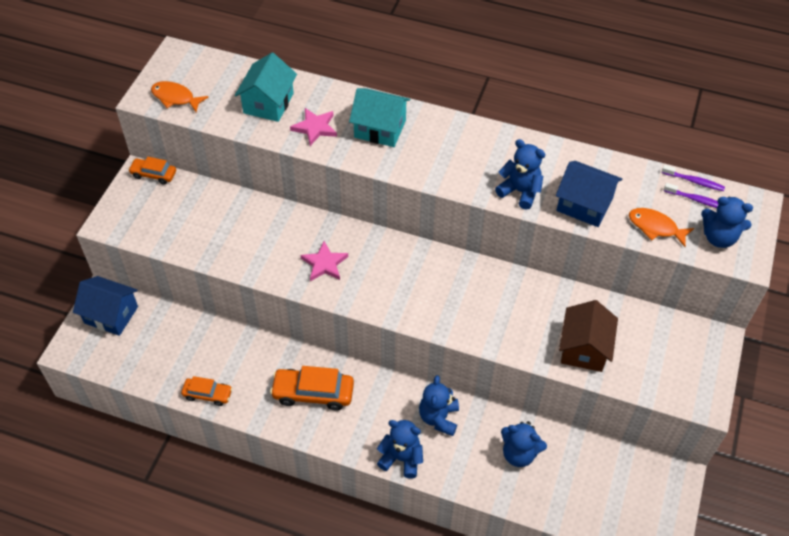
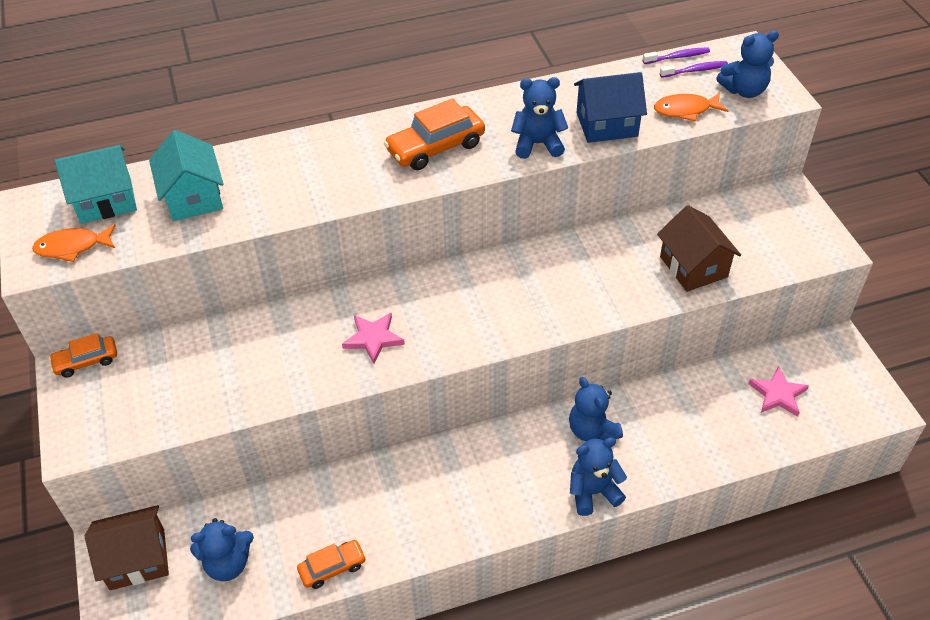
camera: 35 degrees left, 5 degrees down
(111, 315) = (137, 559): blue house -> brown house
(313, 393) = (447, 489): orange car -> orange car (435, 147)
(315, 128) = (270, 194): pink star -> pink star (778, 394)
(380, 129) = (342, 160): turquoise house -> turquoise house (106, 200)
(519, 453) = (693, 413): blue teddy bear -> blue teddy bear (228, 563)

